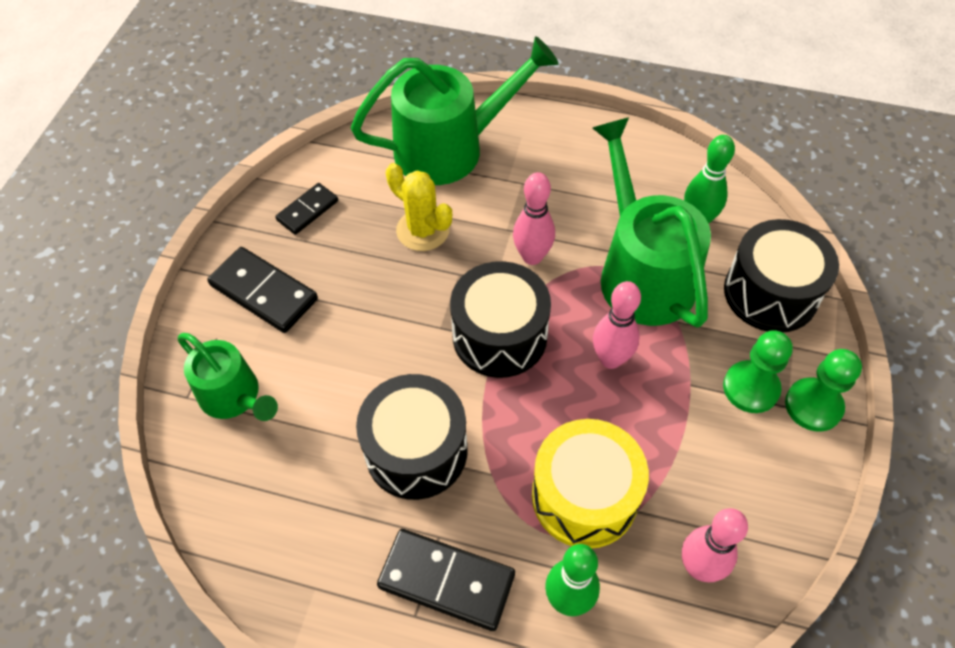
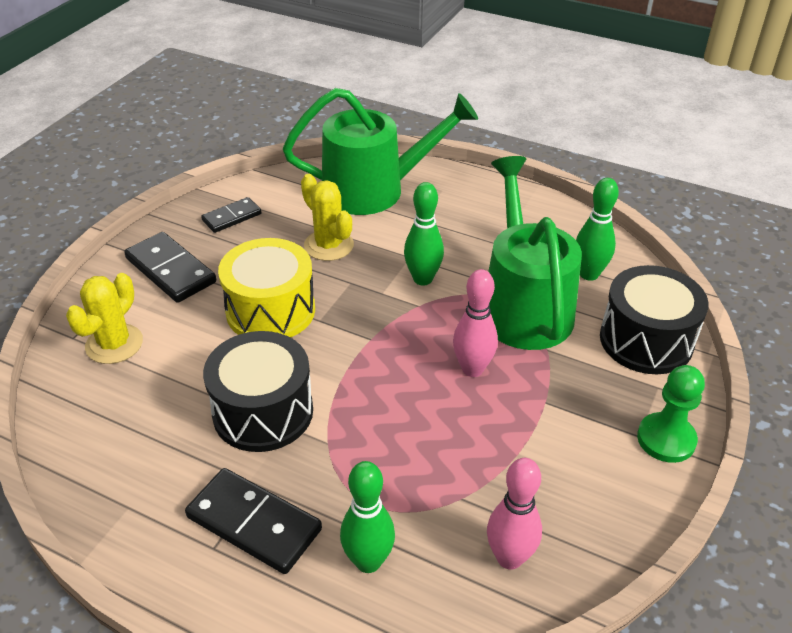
camera: 10 degrees right, 15 degrees down
(235, 397) = (114, 344): green watering can -> yellow cactus
(499, 335) = (372, 334): black drum -> none
(532, 256) = (423, 279): pink bowling pin -> green bowling pin
(584, 496) = (412, 476): yellow drum -> yellow drum (270, 310)
(751, 388) = (605, 414): green pawn -> none

